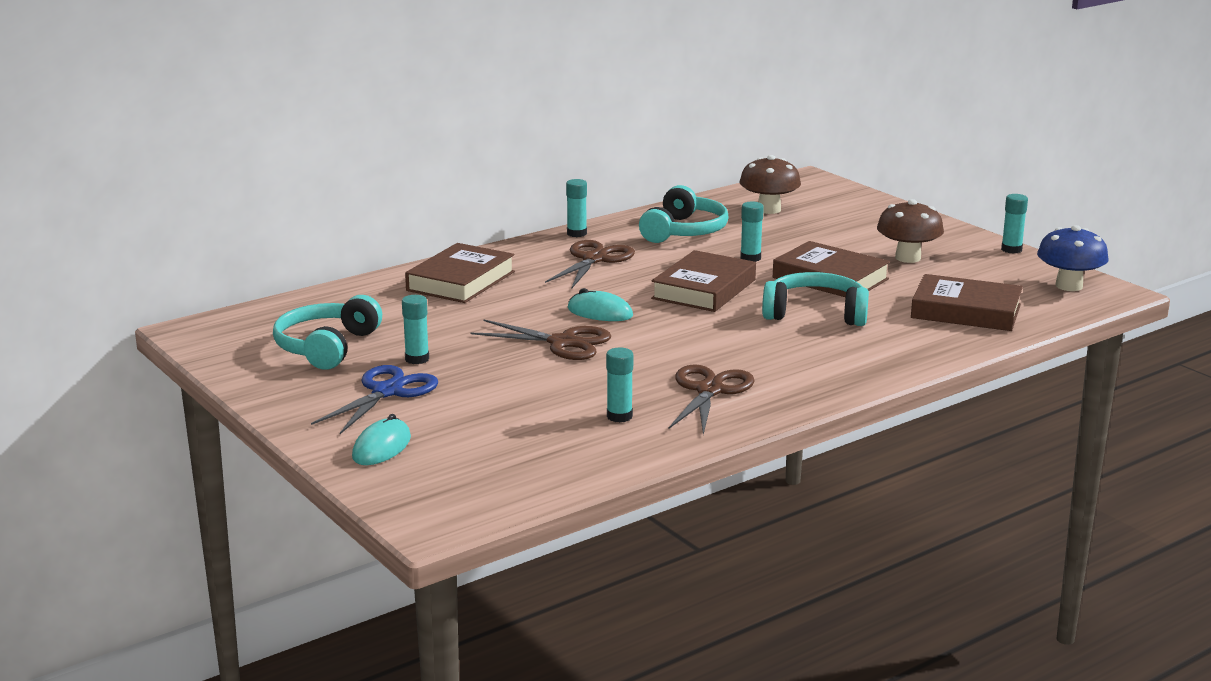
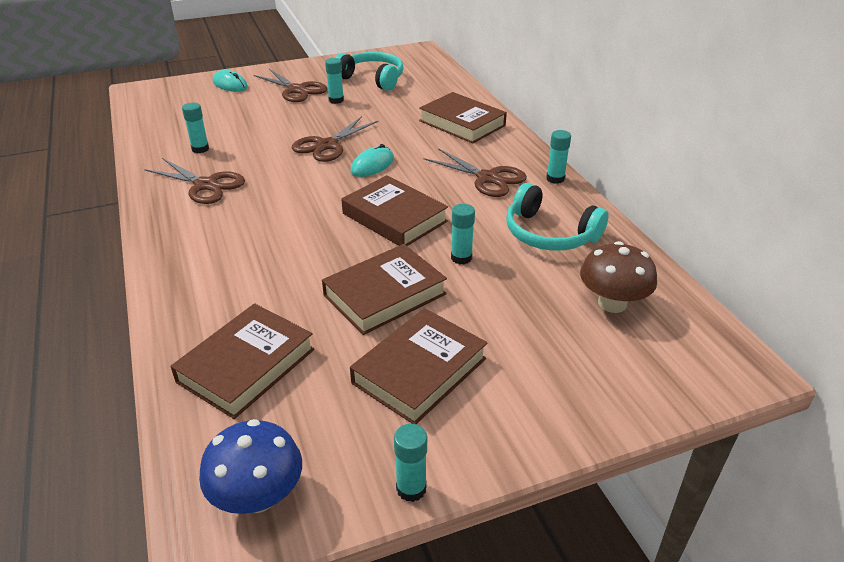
camera: 105 degrees right, 15 degrees up
(387, 392) = (297, 90): blue scissors -> brown scissors
(815, 313) = (305, 264): turquoise headphones -> none
(908, 258) = (419, 371): brown mushroom -> brown book

